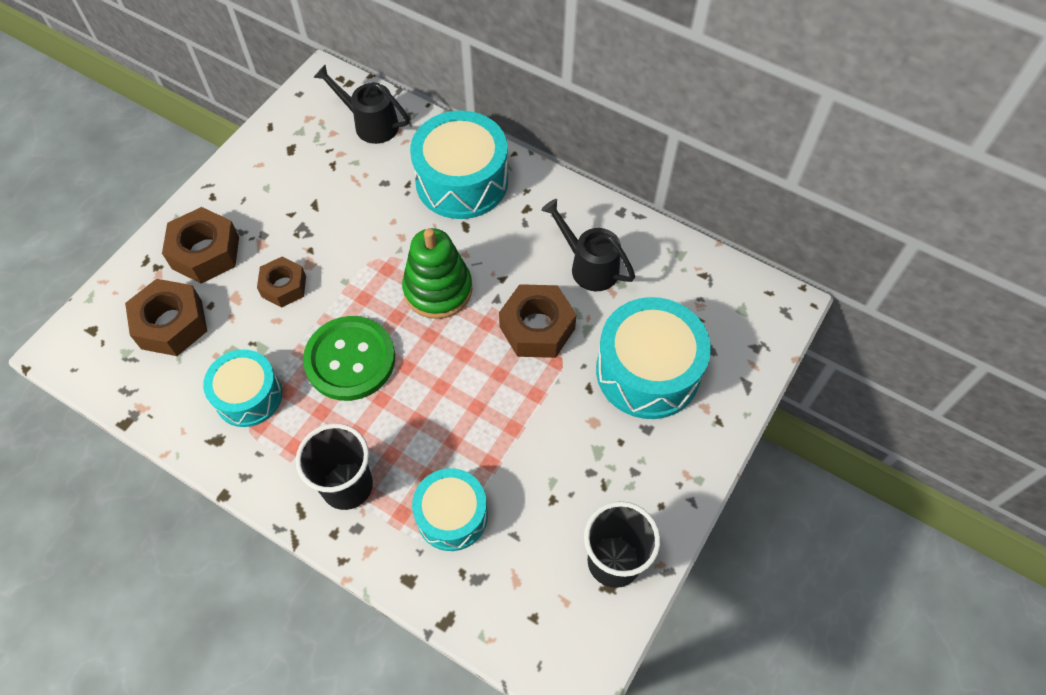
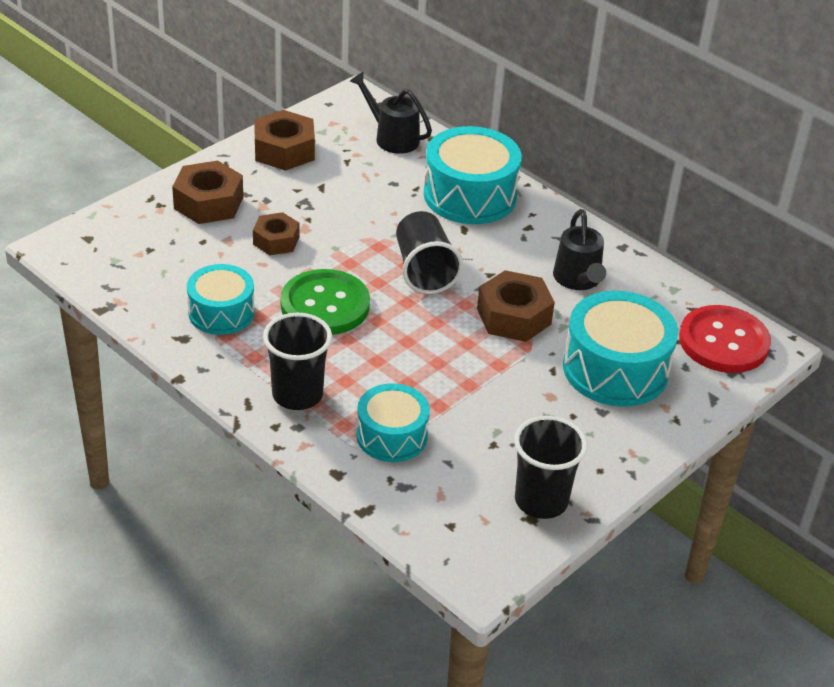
camera: 10 degrees right, 20 degrees down
(171, 324) = (163, 248): brown nut -> brown nut (284, 150)
(438, 289) = (424, 270): green stacking toy -> black cup
(588, 266) = (578, 280): black watering can -> black watering can turned 150 degrees counterclockwise
(741, 310) = (723, 342): none -> red button

